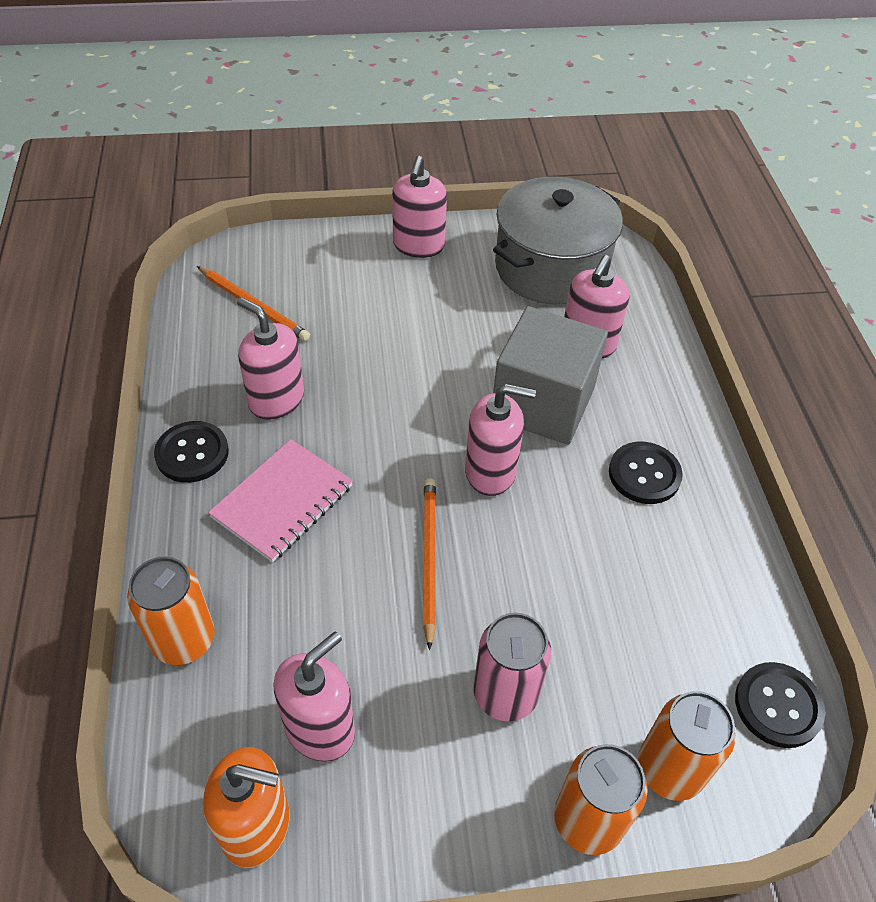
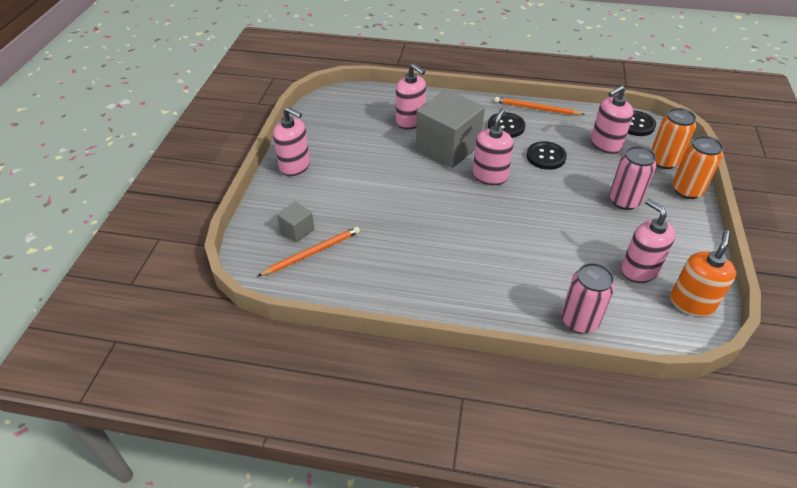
camera: 70 degrees left, 5 degrees down
(184, 640) = (579, 321): orange can -> pink can
(192, 453) = (437, 301): black button -> black button (546, 157)
(276, 400) = (405, 254): pink soap dispenser -> pink soap dispenser (605, 144)
(282, 502) = (489, 263): pink notebook -> none
(291, 281) = (297, 230): none -> grey cube
(429, 558) = (541, 210): orange pencil -> orange pencil (536, 108)
(551, 268) = (345, 119): grey pot -> none

